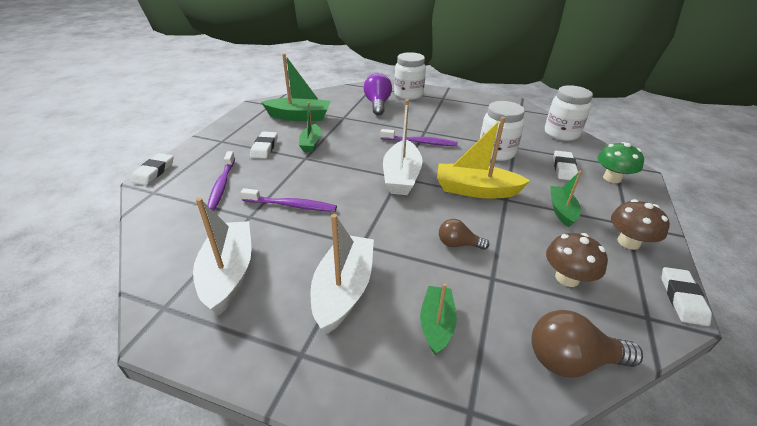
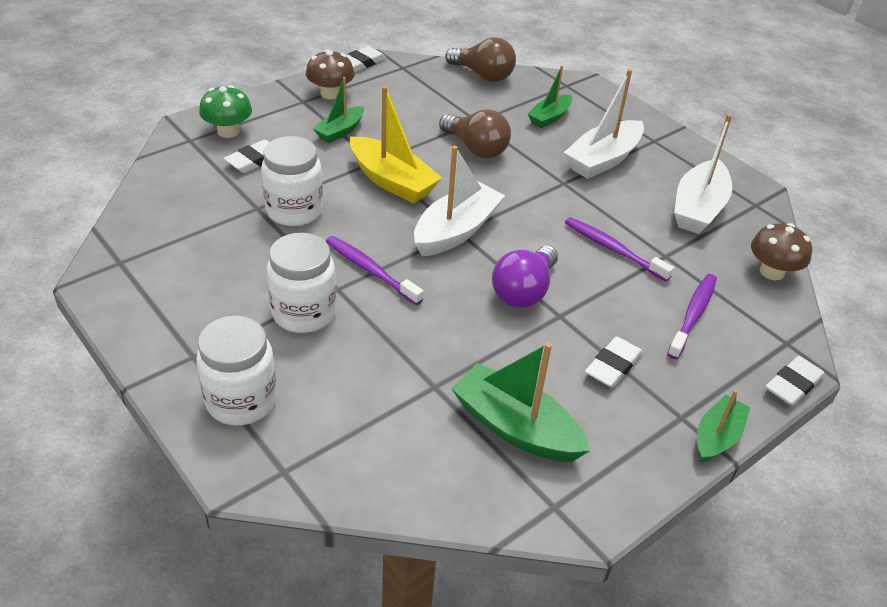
camera: 150 degrees left, 5 degrees up
(311, 143) = (535, 342): green boat -> green boat (717, 437)
(377, 104) = (337, 396): purple light bulb -> purple light bulb (524, 291)
(458, 244) = (476, 148): brown light bulb -> brown light bulb, size x1.65
(561, 133) = (158, 197): white jar -> white jar (304, 313)
(567, 278) = (420, 99): brown mushroom -> brown mushroom (772, 272)

